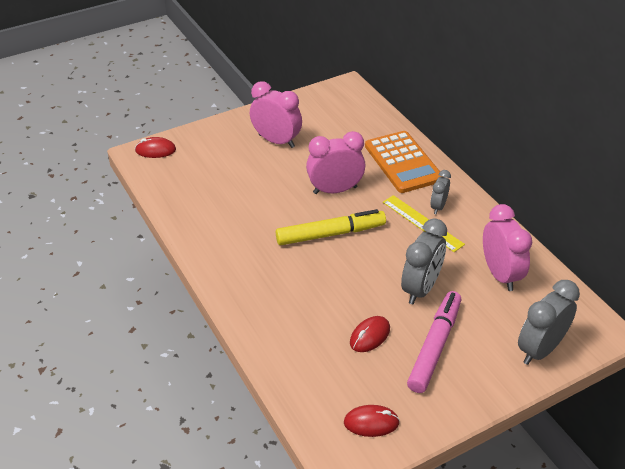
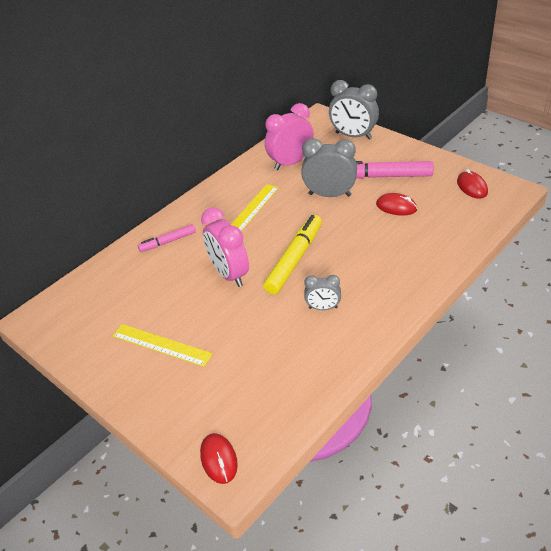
camera: 105 degrees left, 0 degrees up
(276, 141) = (161, 345): pink clock -> yellow ruler
(330, 234) = (294, 260): yellow marker -> yellow marker turned 60 degrees clockwise
(403, 162) = (168, 242): orange calculator -> pink marker
(438, 207) = (225, 207): grey clock -> grey clock (323, 307)

